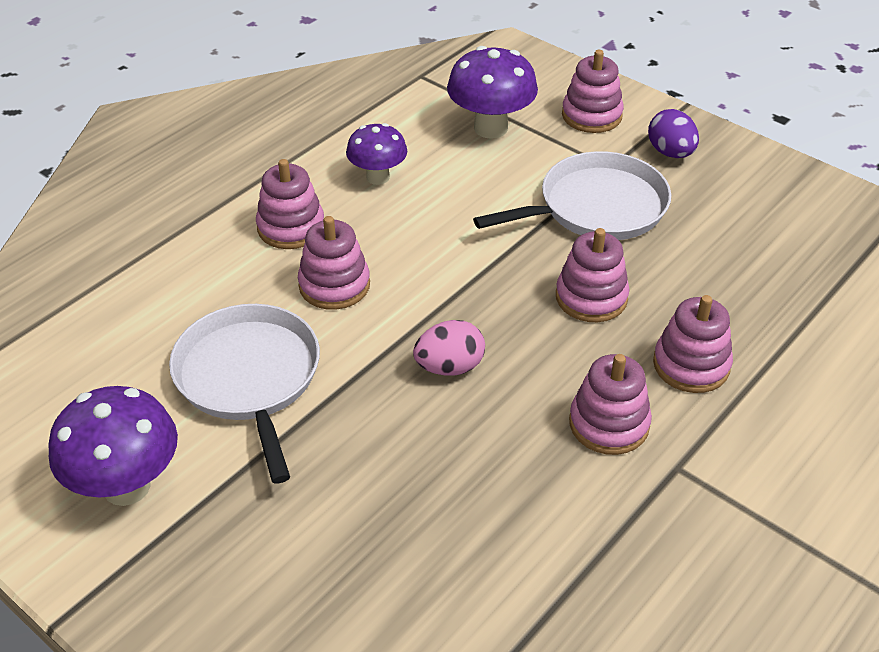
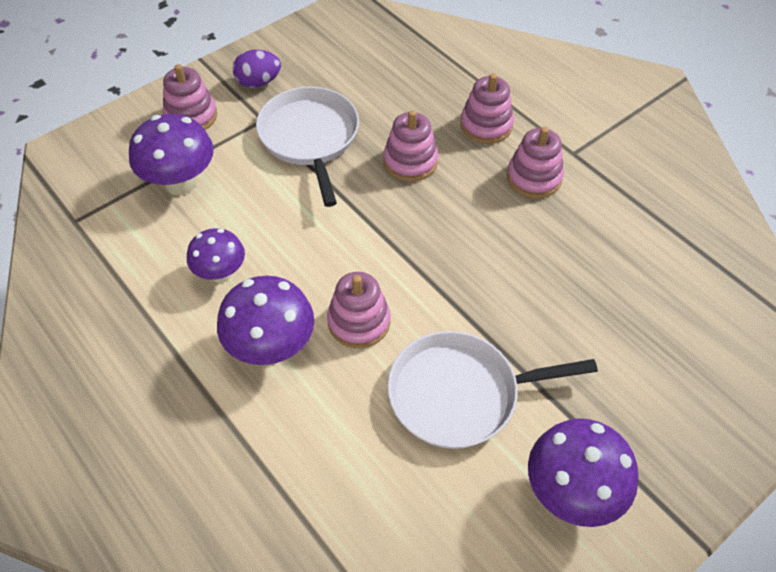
camera: 80 degrees left, 10 degrees up
(291, 227) = (271, 348): pink stacking toy -> purple mushroom
(449, 367) = (468, 256): pink egg -> none

